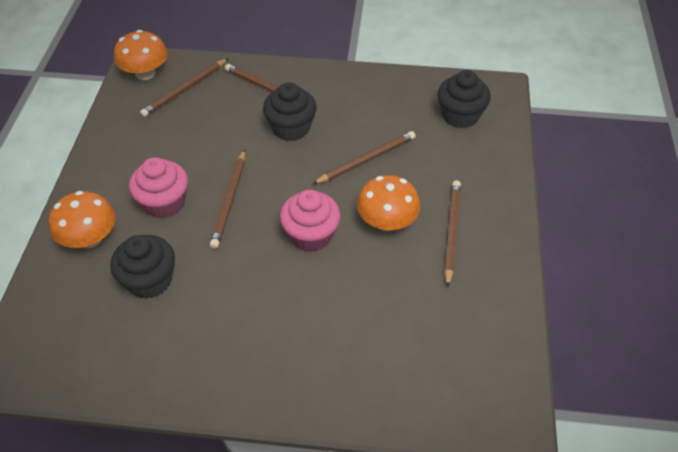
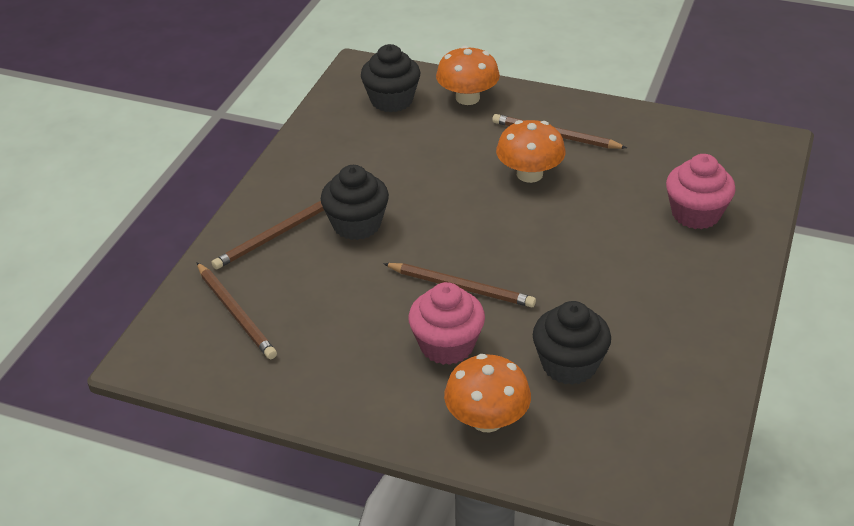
camera: 75 degrees left, 10 degrees down
(145, 73) = (176, 352): orange mushroom -> orange mushroom (467, 98)
(311, 235) = (534, 229): pink cupcake -> pink cupcake (696, 214)
(366, 160) = (433, 174): brown pencil -> none

